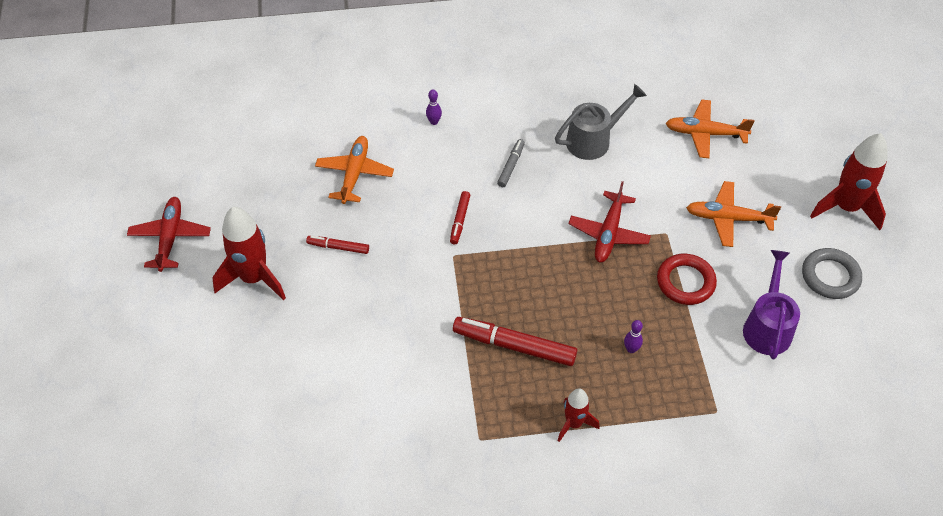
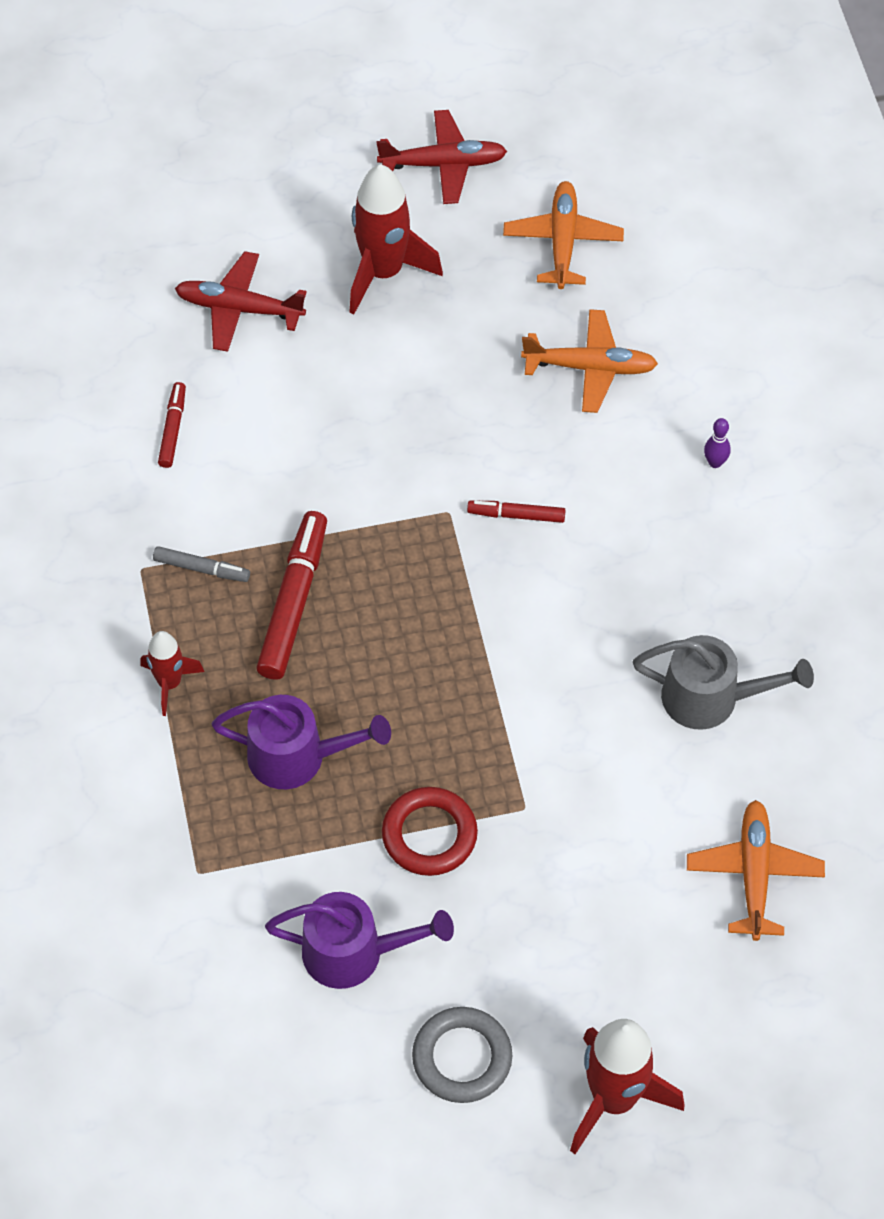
camera: 85 degrees right, 5 degrees up
(338, 247) = (447, 365): red marker -> red marker (172, 429)
(511, 166) = (636, 578): grey marker -> grey marker (201, 568)
(594, 140) = (712, 698): grey watering can -> grey watering can turned 45 degrees counterclockwise
(609, 233) = (515, 723): red plane -> red plane (239, 309)
(631, 349) = (298, 757): purple bowling pin -> purple watering can
(728, 218) = (566, 904): orange plane -> orange plane (562, 242)

